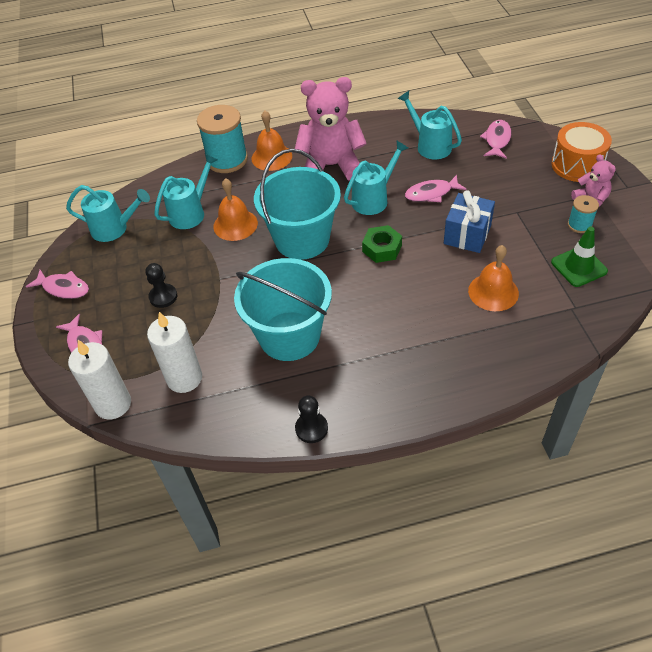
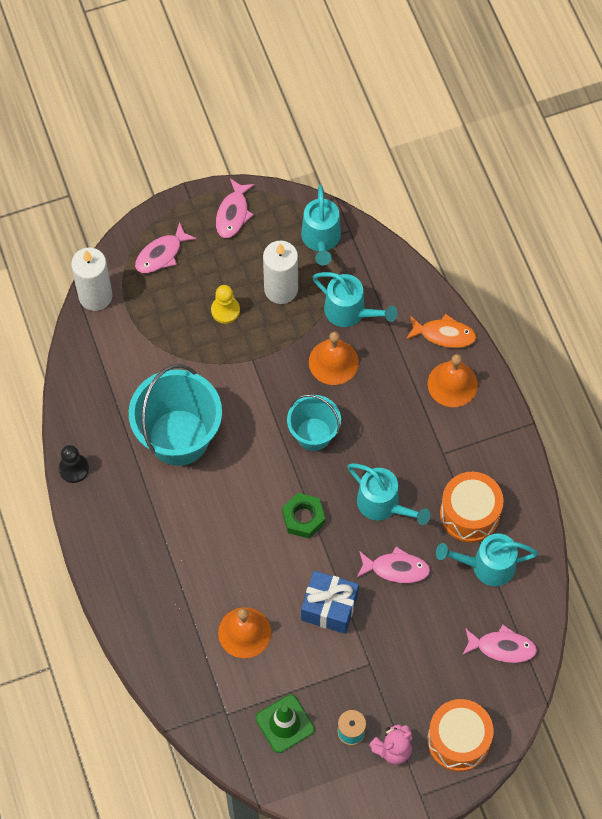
camera: 80 degrees right, 15 degrees up
(163, 297) = (225, 310): black pawn -> yellow pawn
(184, 378) = (125, 351): white candle -> white candle (281, 289)
(227, 160) = (444, 334): turquoise spool -> orange fish
(302, 239) = (313, 434): turquoise bucket -> turquoise bucket, size x0.59
(331, 166) = (439, 453): pink teddy bear -> none
(385, 152) = (469, 514): none -> orange drum
(429, 145) = (486, 566): turquoise watering can -> turquoise watering can turned 135 degrees counterclockwise
(431, 193) = (396, 569): pink fish -> pink fish turned 120 degrees clockwise

